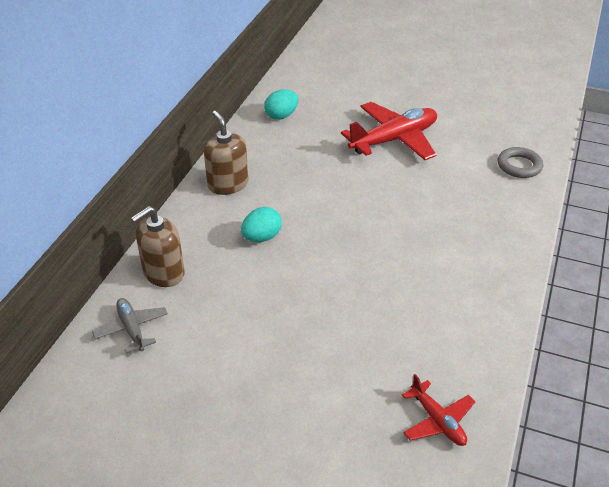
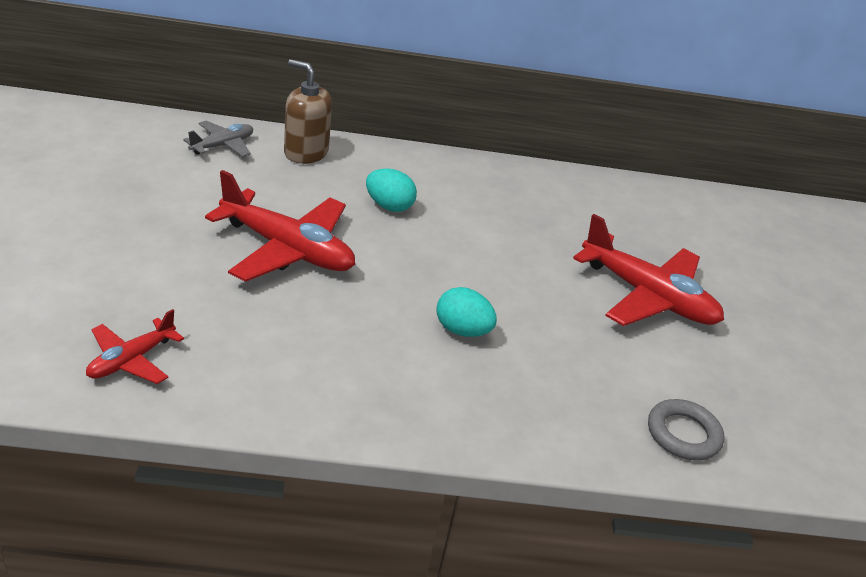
camera: 65 degrees right, 5 degrees down
(228, 184) = (466, 175): brown soap dispenser -> none
(281, 116) = (623, 199): turquoise egg -> turquoise egg (462, 330)
(309, 308) = (287, 249): none -> red plane

